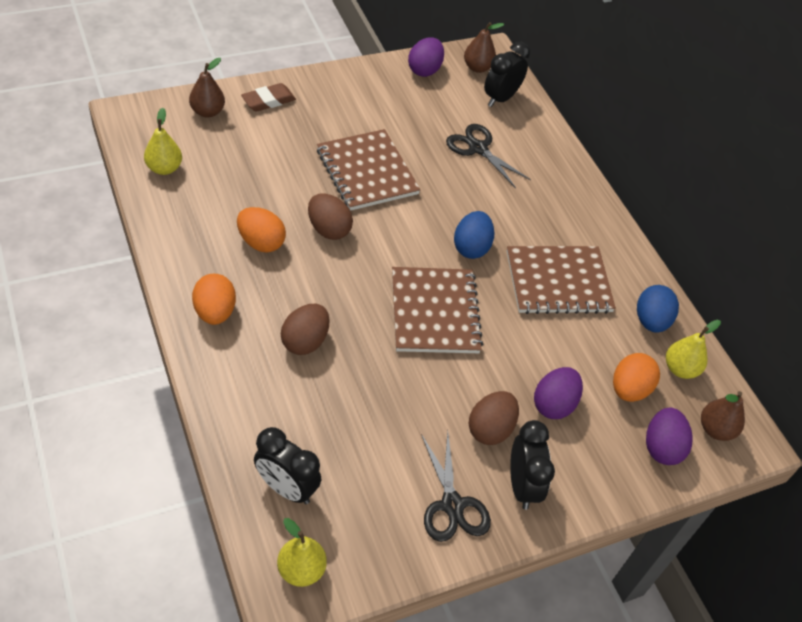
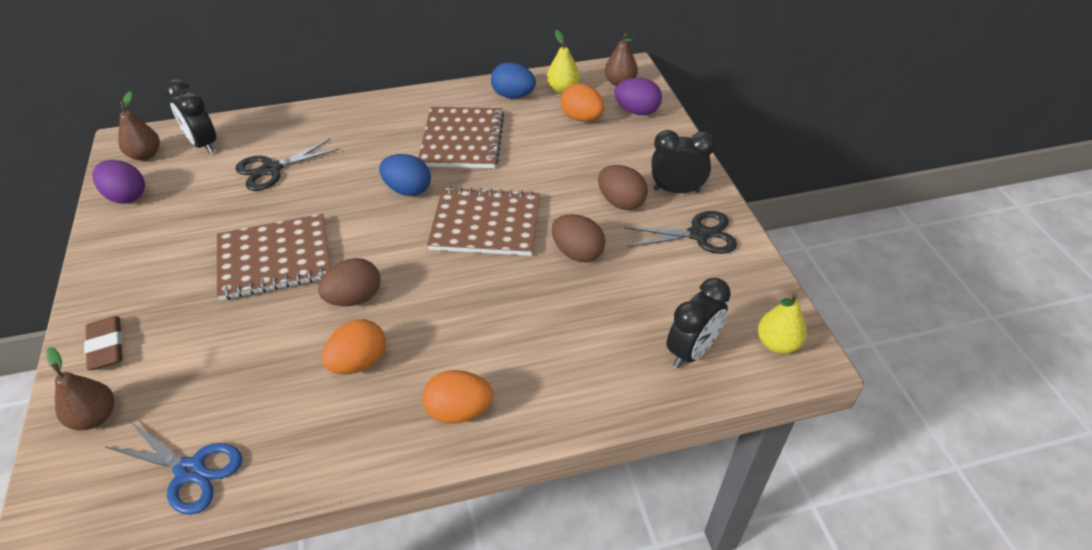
camera: 75 degrees left, 5 degrees down
(164, 168) = (190, 471): yellow pear -> blue scissors
(305, 341) = (511, 327): brown egg -> brown egg (577, 253)
(553, 404) = (595, 161): purple egg -> none

